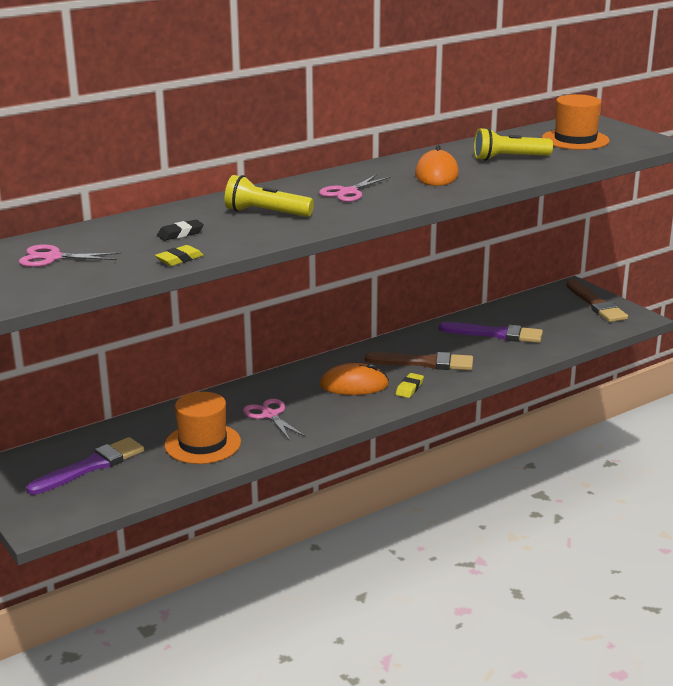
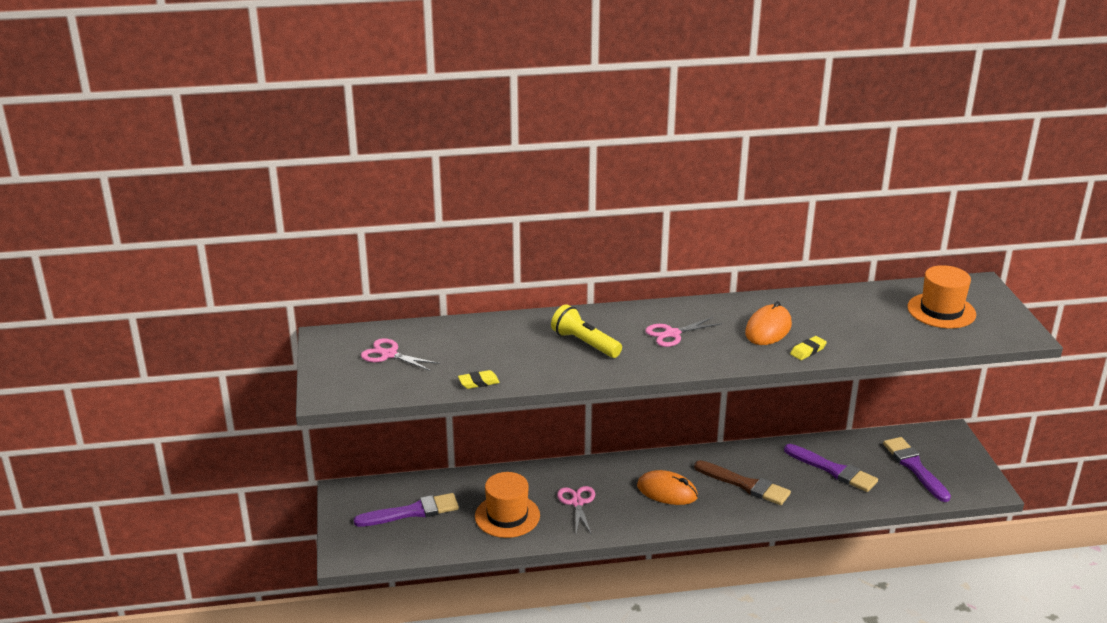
camera: 25 degrees right, 5 degrees up
(180, 234) = (500, 351): black eraser -> none
(409, 388) = (712, 509): yellow eraser -> yellow eraser (808, 351)
(509, 158) = (853, 323): yellow flashlight -> none
(564, 316) = (915, 467): none -> purple brush
(596, 304) = (957, 461): brown brush -> none

